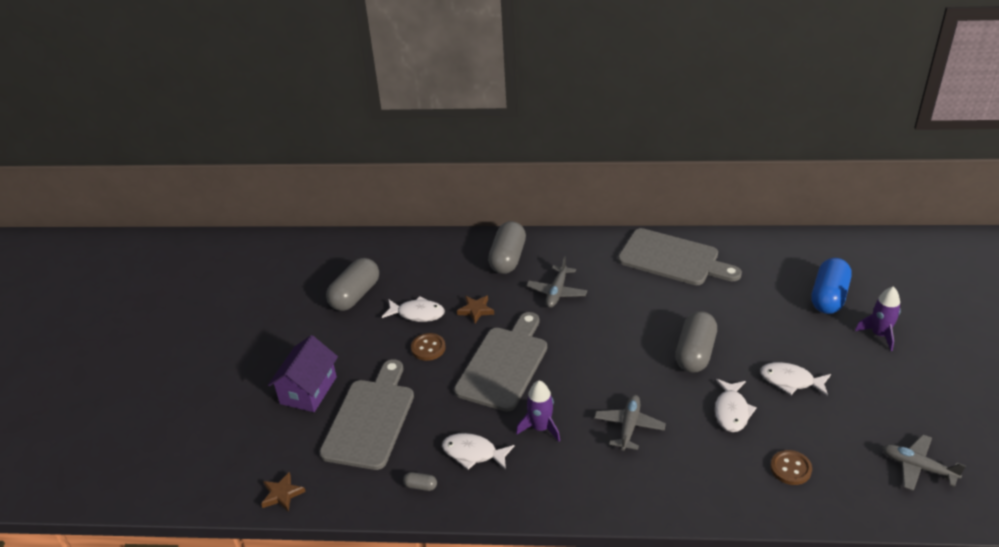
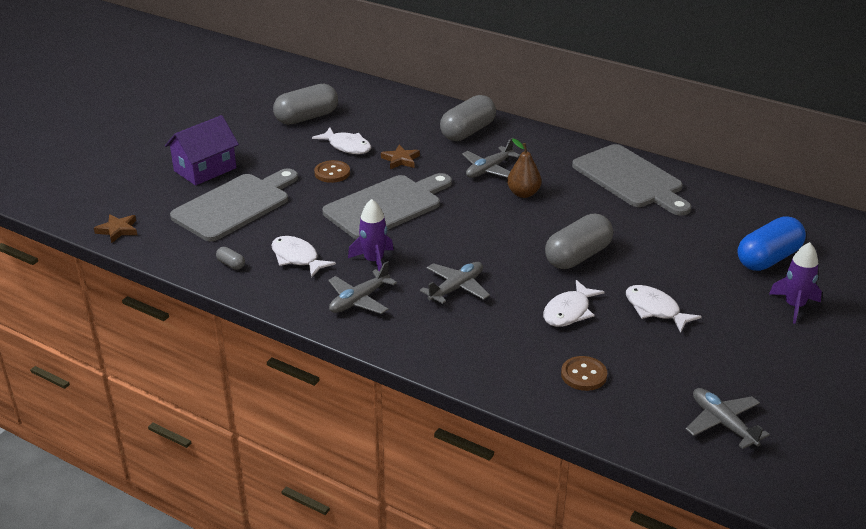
camera: 25 degrees right, 5 degrees down
(562, 475) = (359, 300): none -> grey plane
(604, 306) = (523, 193): none -> brown pear

